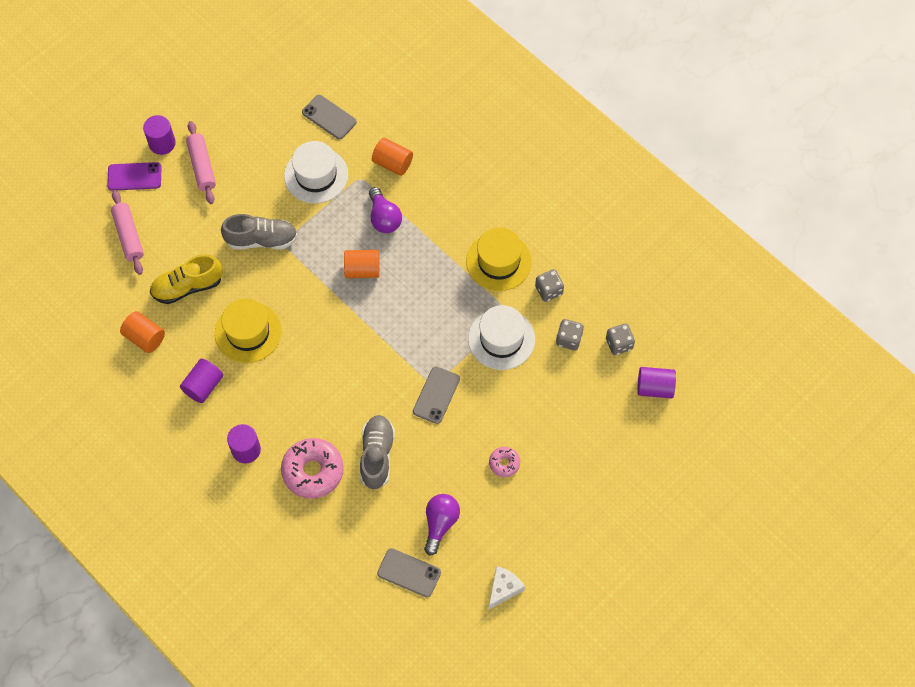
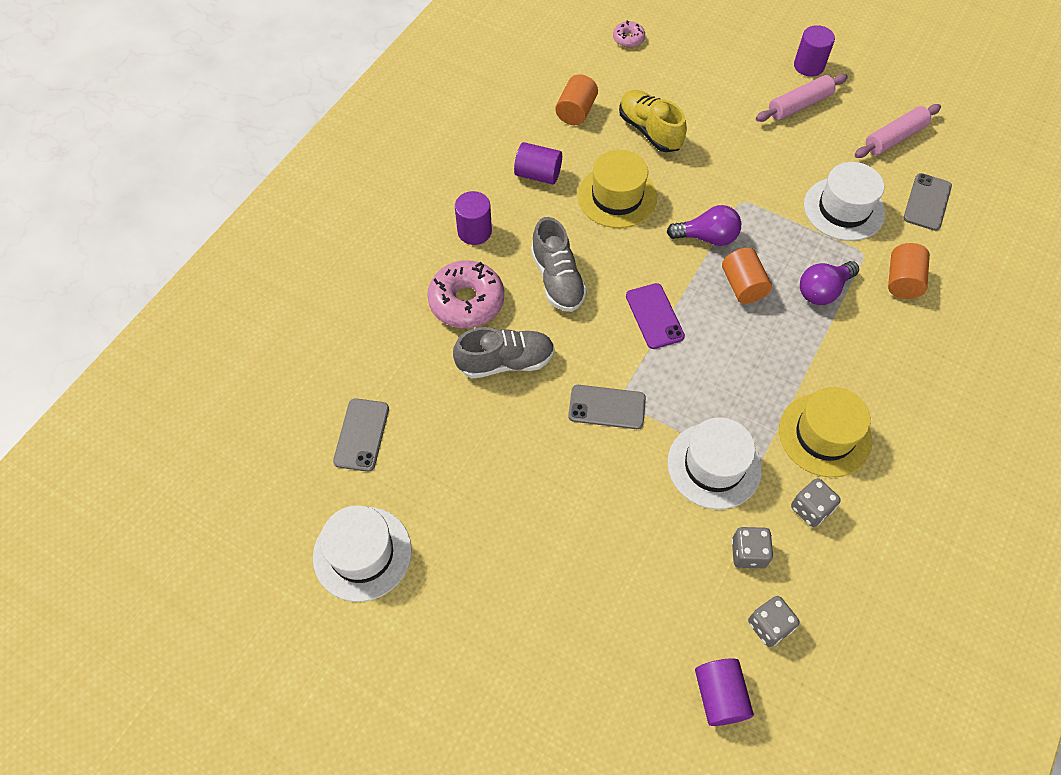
camera: 75 degrees right, 5 degrees down
(129, 236) = (687, 68): pink rolling pin -> pink rolling pin (894, 138)
(134, 176) = (757, 55): purple phone -> purple phone (654, 316)
(261, 240) = (736, 180): grey shoe -> grey shoe (557, 279)
(440, 523) = (434, 454): purple light bulb -> purple light bulb (707, 237)
(503, 588) = (362, 553): white cheese -> white hat
(504, 463) = (538, 512): pink donut -> pink donut (628, 39)

